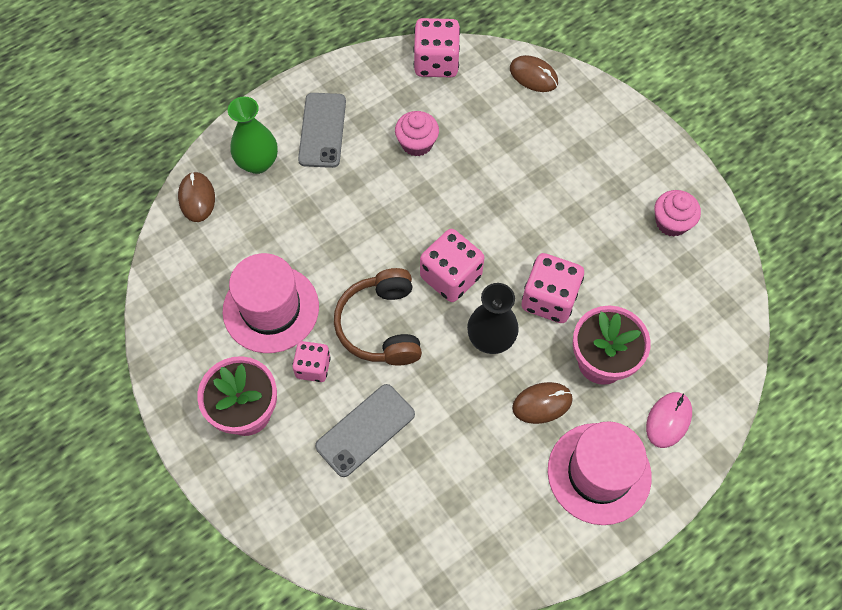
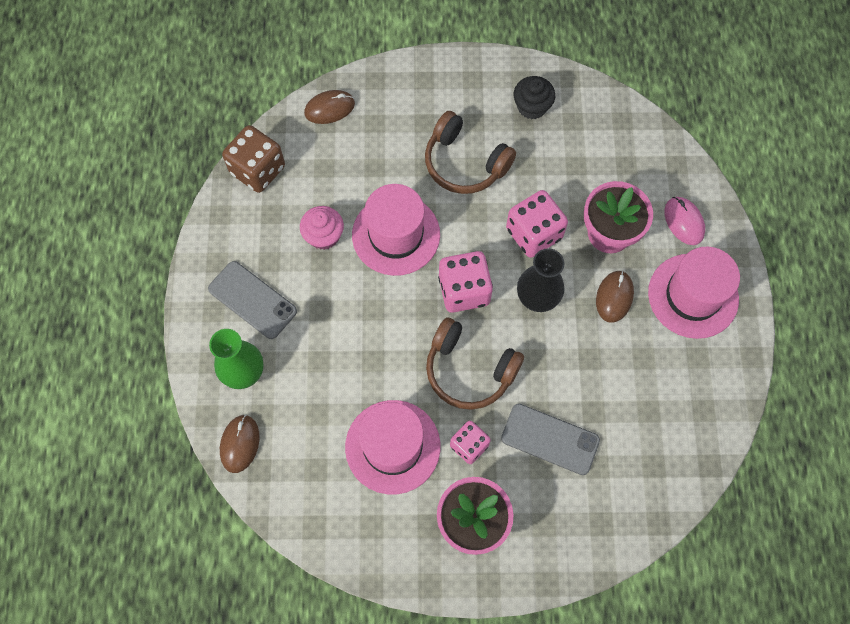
camera: 55 degrees left, 5 degrees up
(197, 198) = (240, 444): brown mouse -> brown mouse turned 75 degrees clockwise
(365, 430) = (550, 439): grey phone -> grey phone turned 60 degrees counterclockwise
(436, 62) = (258, 170): pink dice -> brown dice
(460, 194) = (396, 235): none -> pink hat
(570, 204) = (465, 163): none -> brown headphones
(671, 222) = (532, 106): pink cupcake -> black cupcake

